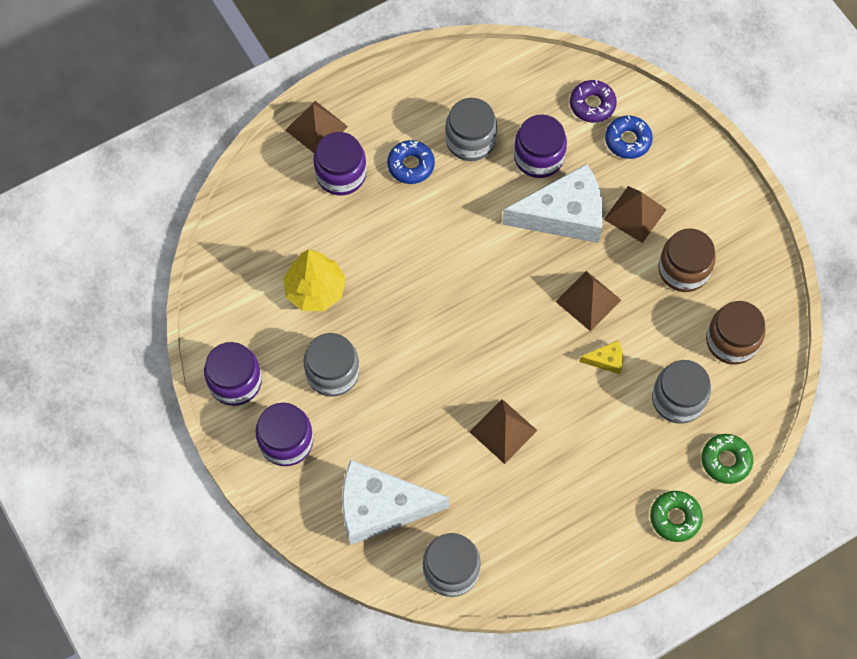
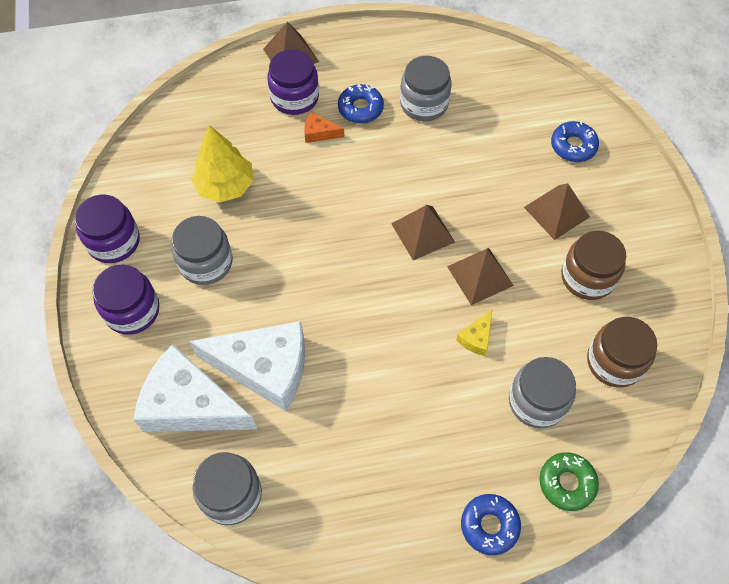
camera: 20 degrees right, 5 degrees down
(381, 205) = (319, 133): none -> orange cheese
(503, 431) = (344, 372): brown pyramid -> brown pyramid (423, 232)
(538, 157) = (482, 135): purple jar -> none
(564, 215) = (486, 192): white cheese -> white cheese (265, 368)
(592, 105) = (550, 107): purple donut -> none
(606, 360) = (476, 338): yellow cheese -> yellow cheese turned 105 degrees clockwise
(675, 518) = (489, 526): green donut -> blue donut

